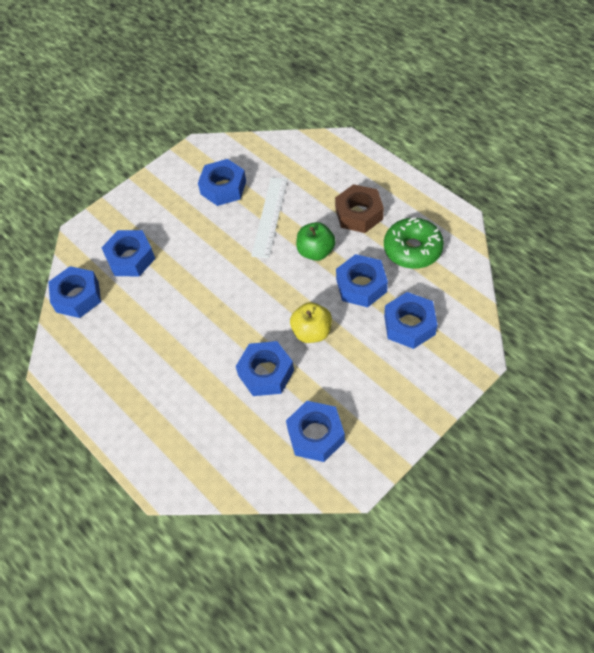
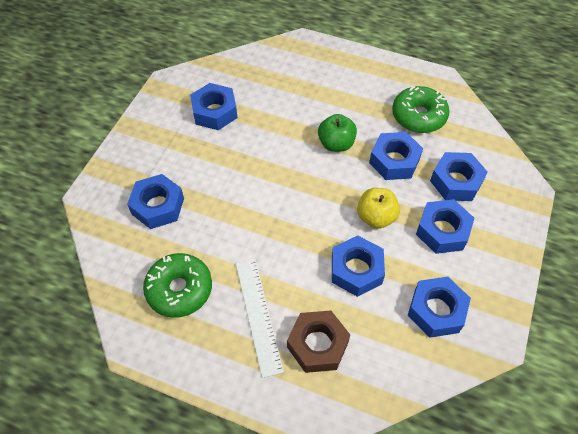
camera: 30 degrees left, 0 degrees up
(77, 297) = (121, 263): blue nut -> blue nut (442, 231)
(110, 335) = (179, 289): none -> green donut
(269, 216) = (274, 125): white ruler -> white ruler (258, 315)
(359, 214) = (354, 99): brown nut -> brown nut (317, 345)

